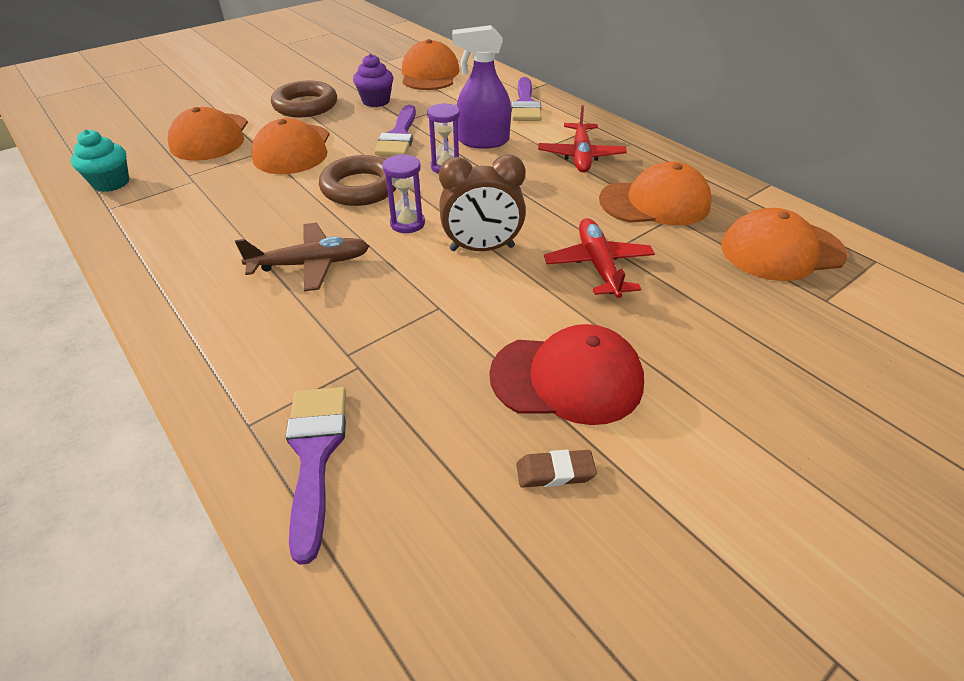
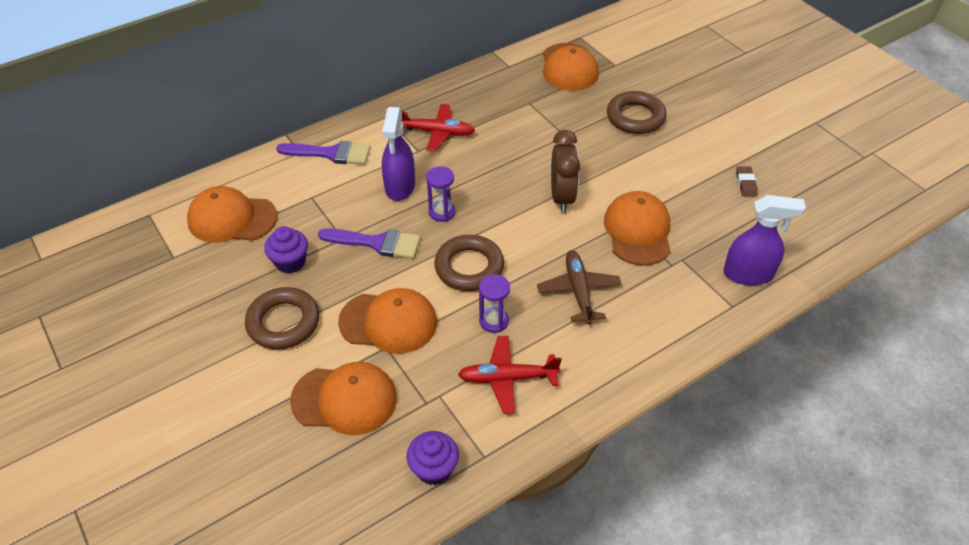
camera: 85 degrees left, 5 degrees up
(111, 183) = (434, 469): turquoise cupcake -> purple cupcake
(315, 454) = (748, 274): purple brush -> purple spray bottle
(407, 223) = (527, 237): purple hourglass -> purple hourglass (494, 321)
(567, 378) = (684, 172): red cap -> none
(598, 265) = (583, 145): red plane -> red plane (508, 378)
(655, 202) = (510, 107): orange cap -> orange cap (638, 231)
(691, 321) = (635, 117): none -> brown ring

